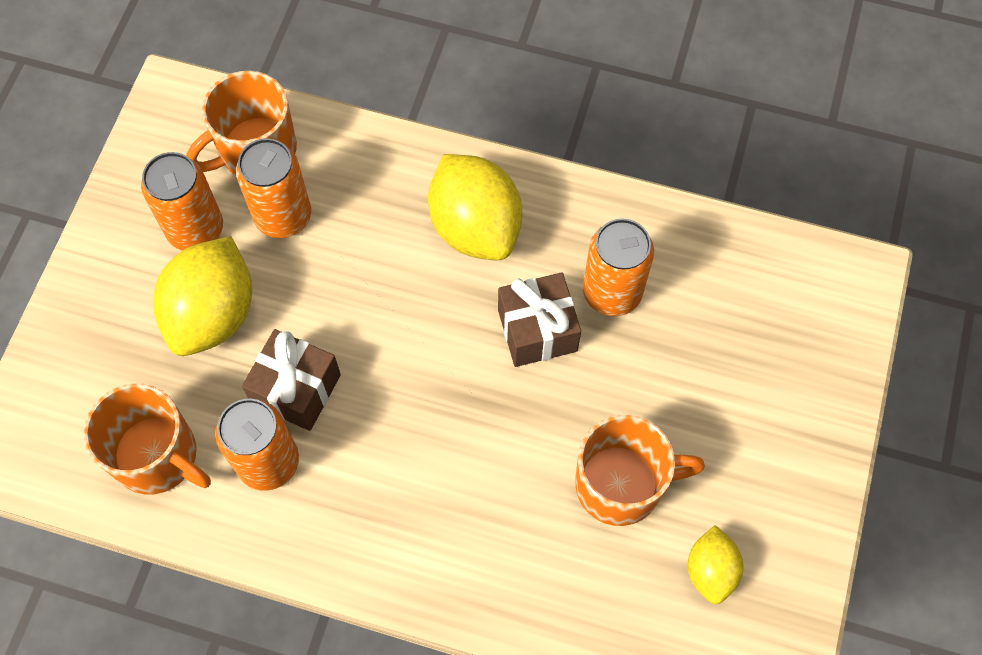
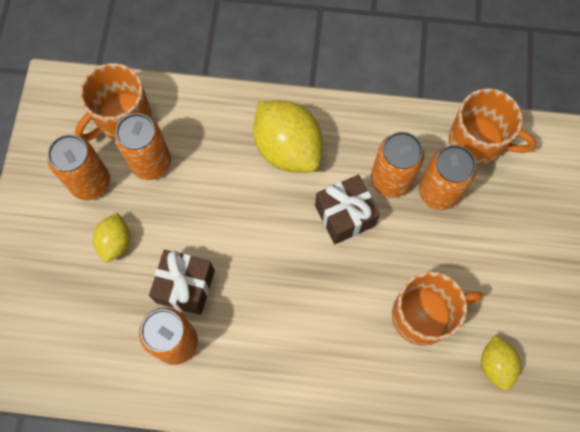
camera: 10 degrees left, 5 degrees up
(158, 456) = (97, 352): orange mug -> orange mug (477, 142)
(213, 314) = (115, 242): yellow lemon -> yellow lemon, size x0.54
(676, 320) = (438, 192): none -> orange can

